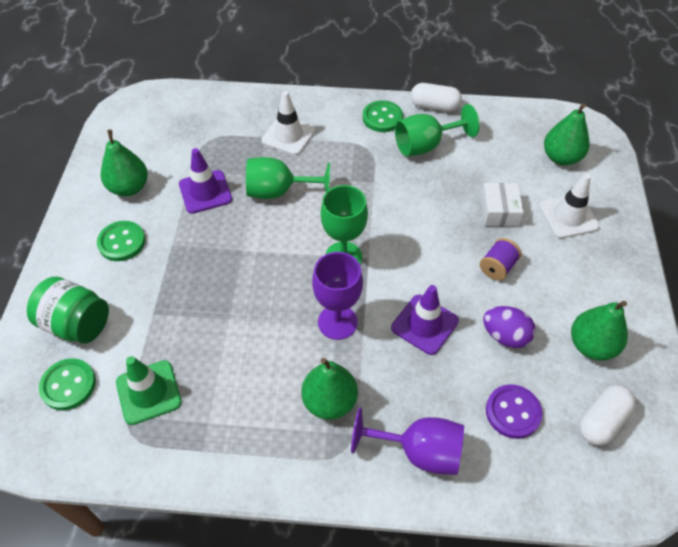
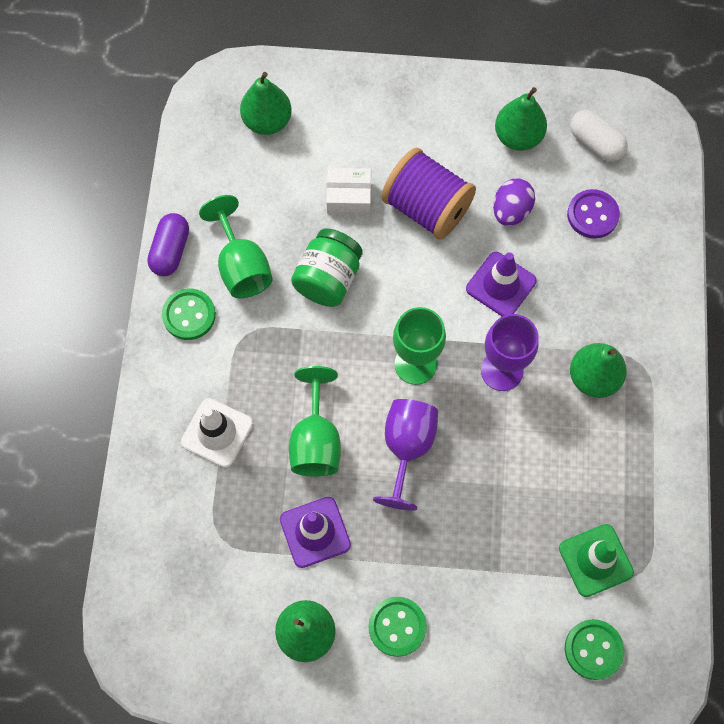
camera: 90 degrees left, 15 degrees up
(77, 324) = (516, 657): green jar -> green jar (328, 279)
(419, 451) = (637, 298): purple goblet -> purple goblet (407, 447)
(434, 106) = (170, 251): white capsule -> purple capsule
(497, 267) = (426, 208): purple spool -> purple spool, size x2.02
(568, 216) = (356, 129): white traffic cone -> none

